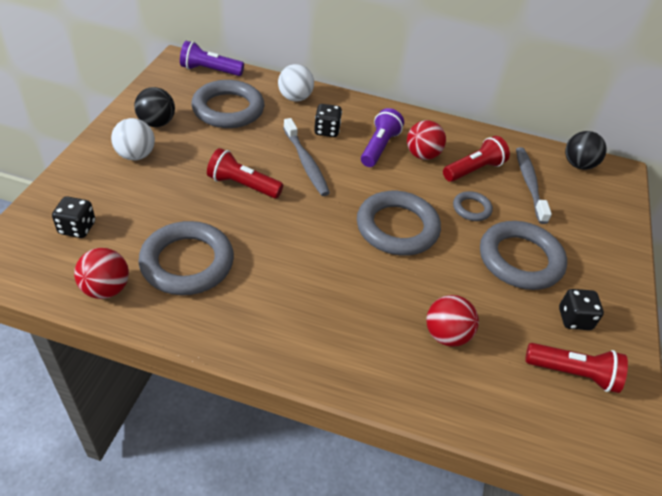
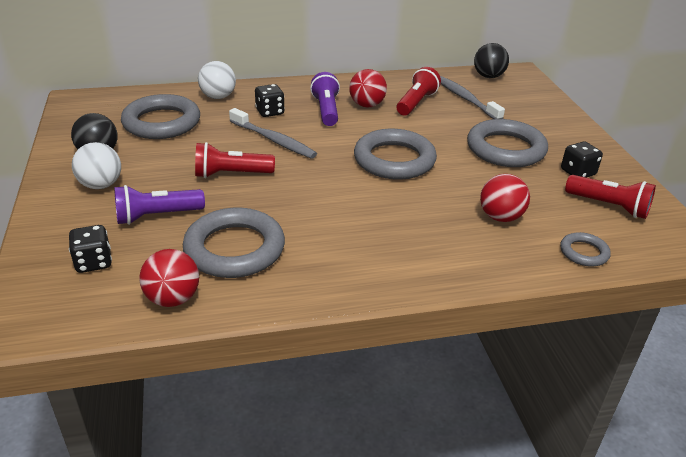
camera: 25 degrees left, 10 degrees down
(210, 70) = (114, 99): purple flashlight -> purple flashlight (157, 216)
(471, 208) = (439, 128): grey ring -> grey ring (584, 252)
(573, 373) = (609, 206): red flashlight -> red flashlight turned 45 degrees clockwise

